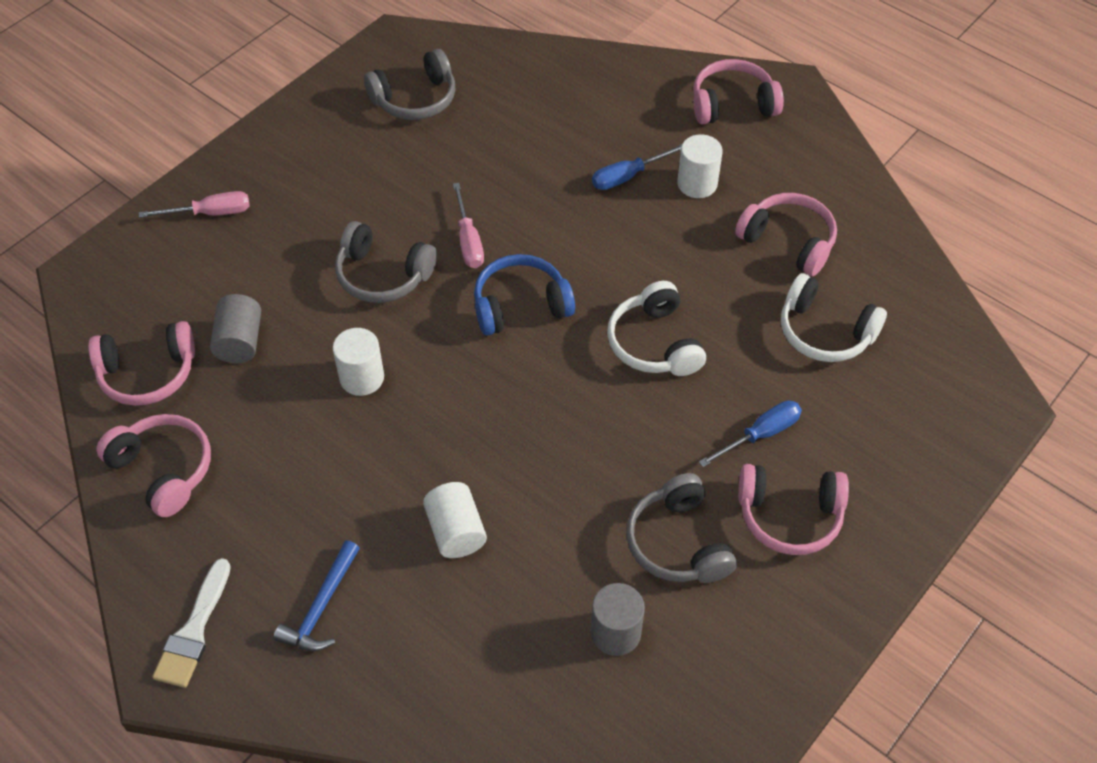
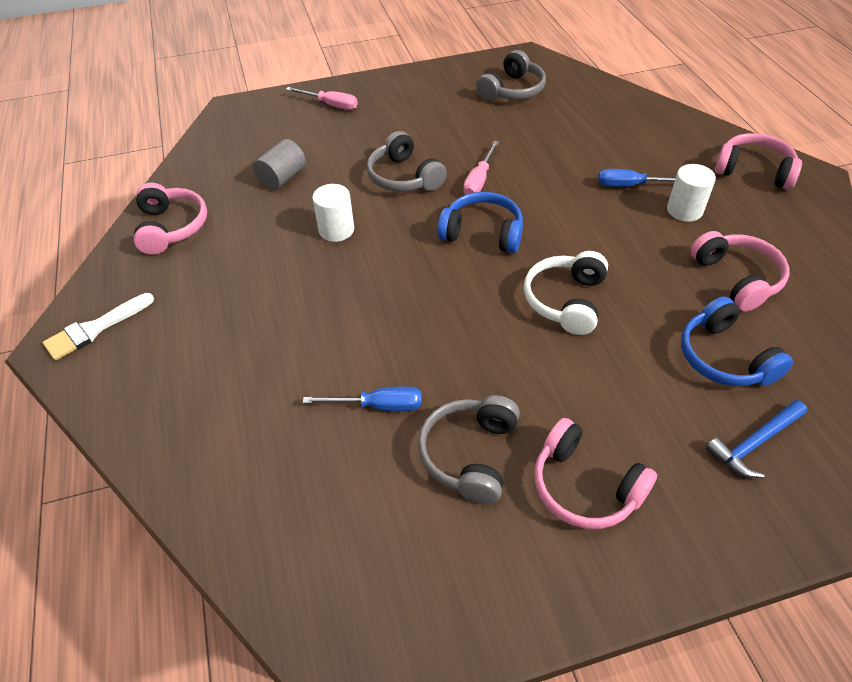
camera: 35 degrees right, 5 degrees down
(148, 373) = (215, 172): pink headphones -> none
(321, 607) = (180, 357): blue hammer -> blue hammer (754, 443)
(415, 99) = (512, 90): grey headphones -> grey headphones turned 60 degrees counterclockwise
(456, 531) = (310, 356): white cylinder -> none
(615, 632) = (363, 496): grey cylinder -> none
(760, 434) = (606, 408): blue screwdriver -> blue screwdriver (378, 406)
(825, 332) = (724, 357): white headphones -> blue headphones

